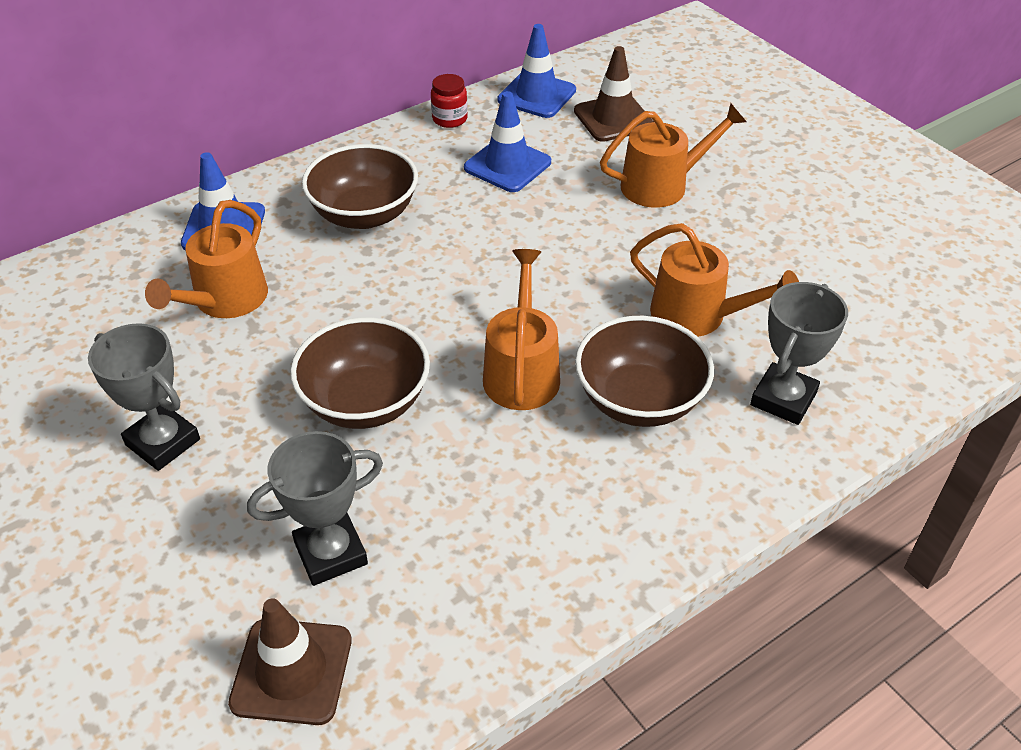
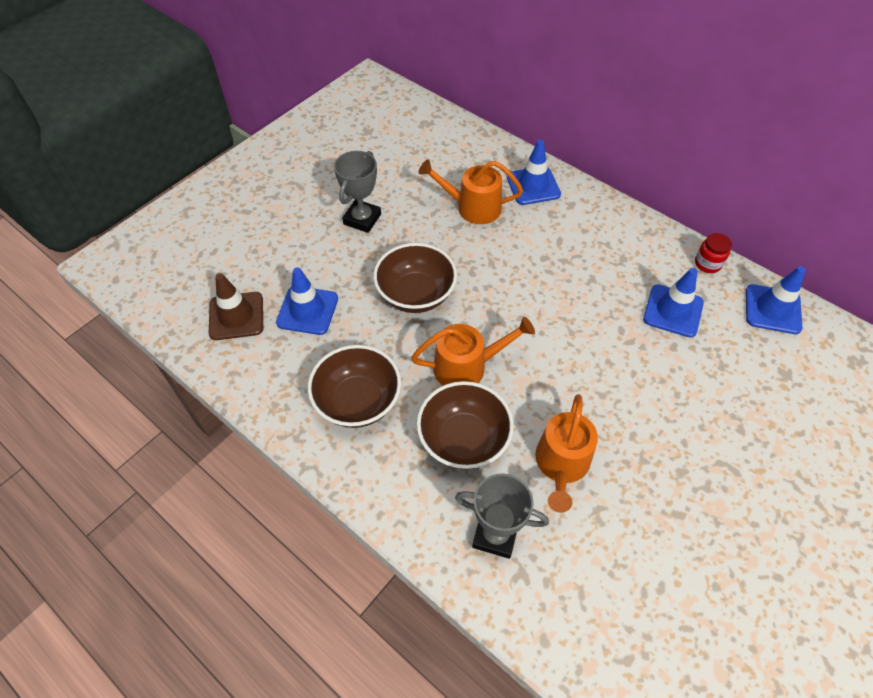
camera: 75 degrees right, 10 degrees up
(331, 553) = (307, 310): grey trophy -> blue traffic cone
(364, 214) = (578, 247): brown bowl -> brown bowl (358, 401)
(613, 118) = (774, 367): brown traffic cone -> none
(662, 185) = (704, 417): orange watering can -> none

